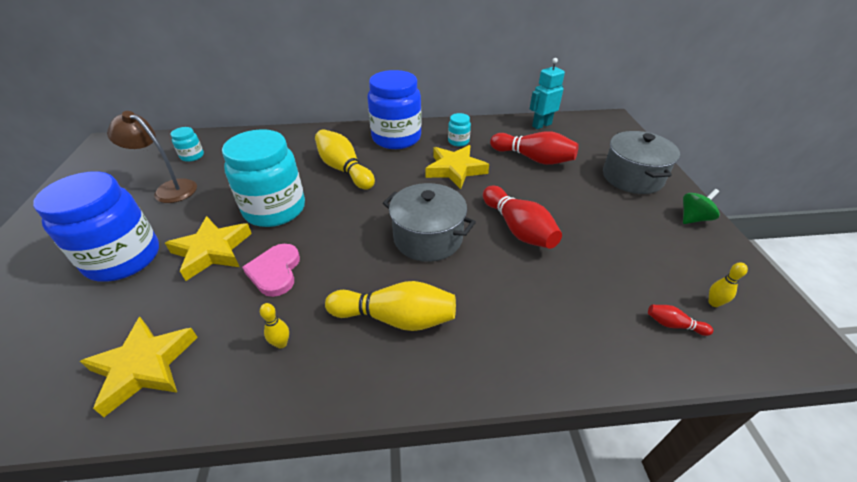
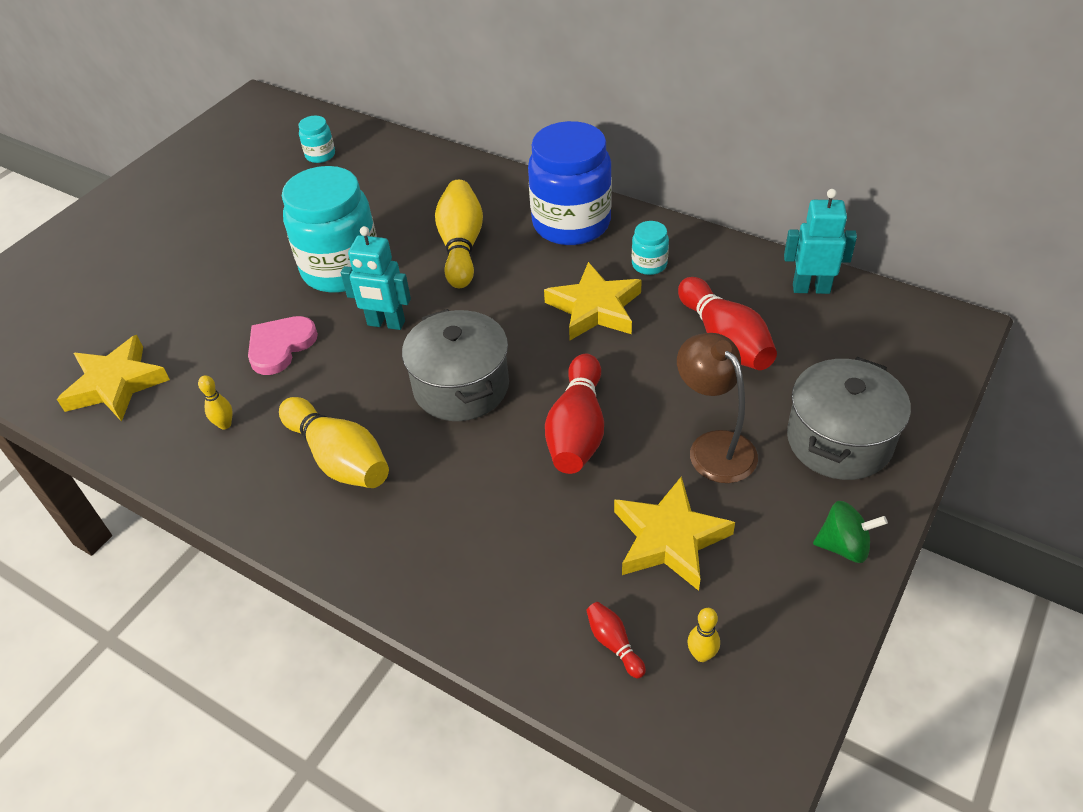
camera: 40 degrees right, 5 degrees up
(123, 258) = (173, 263): blue jar -> none
(169, 189) = (266, 194): brown lamp -> brown lamp (714, 446)
(212, 251) = (247, 293): yellow star -> yellow star (669, 539)
(340, 226) = (386, 323): none -> turquoise robot

